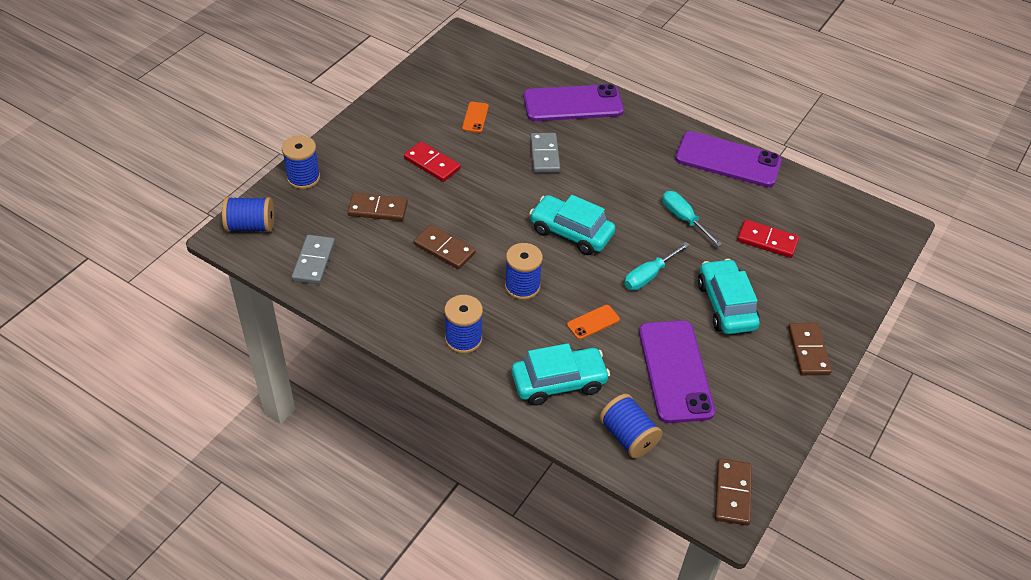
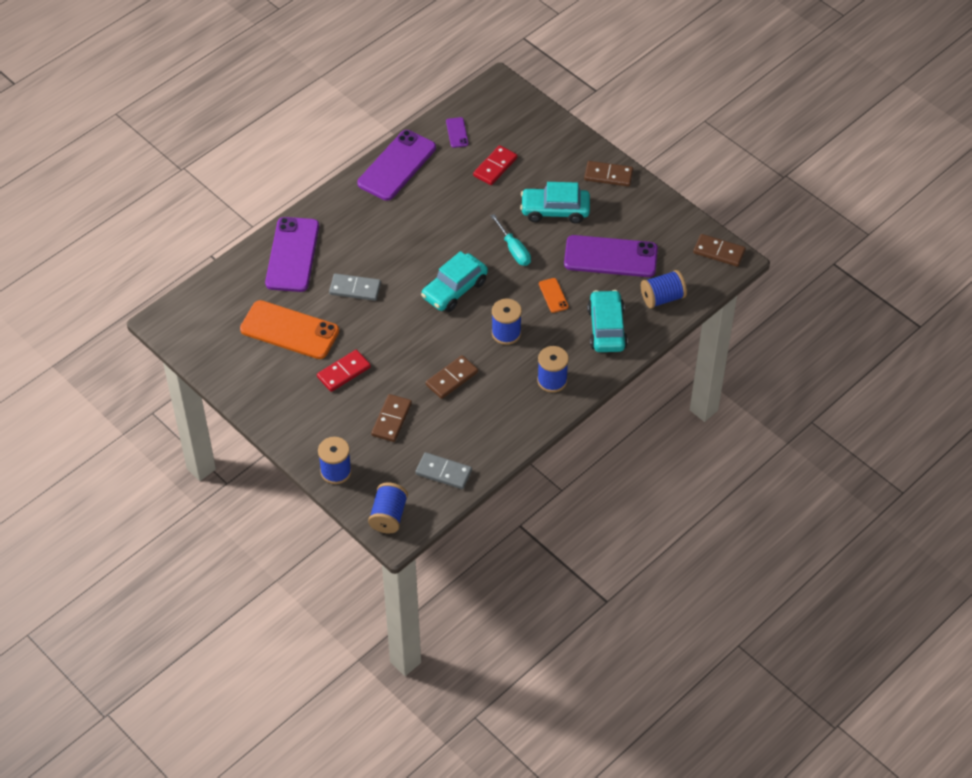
camera: 75 degrees left, 5 degrees up
(475, 117) = (289, 330): orange phone -> orange phone, size x2.27
(684, 219) = (458, 212): turquoise screwdriver -> none
(801, 201) = (457, 132): none -> purple phone

